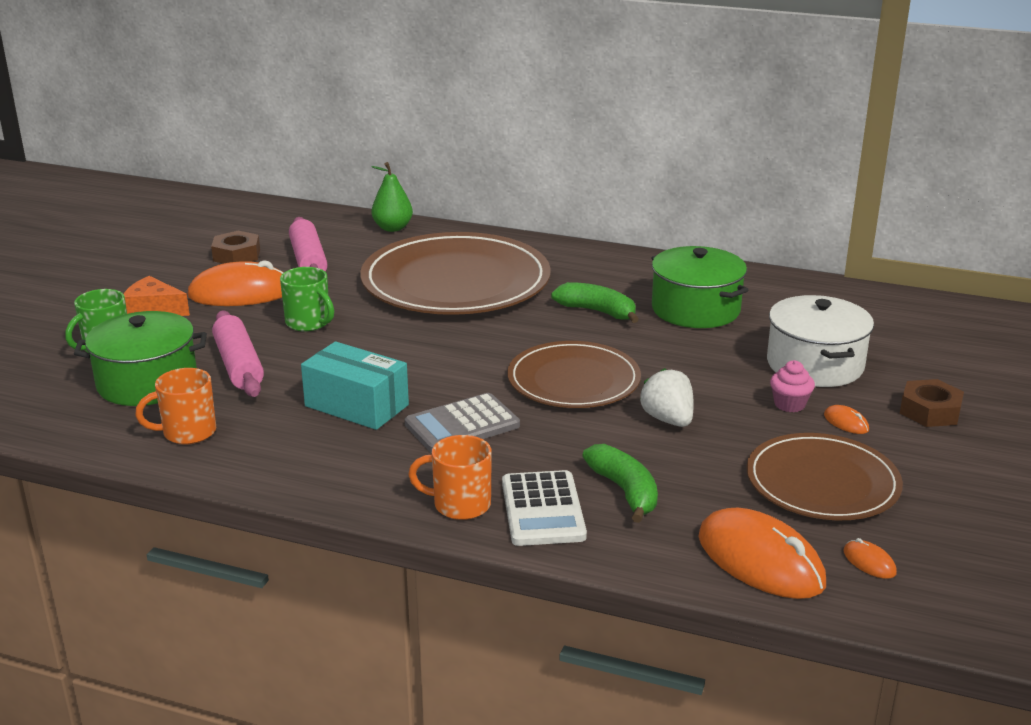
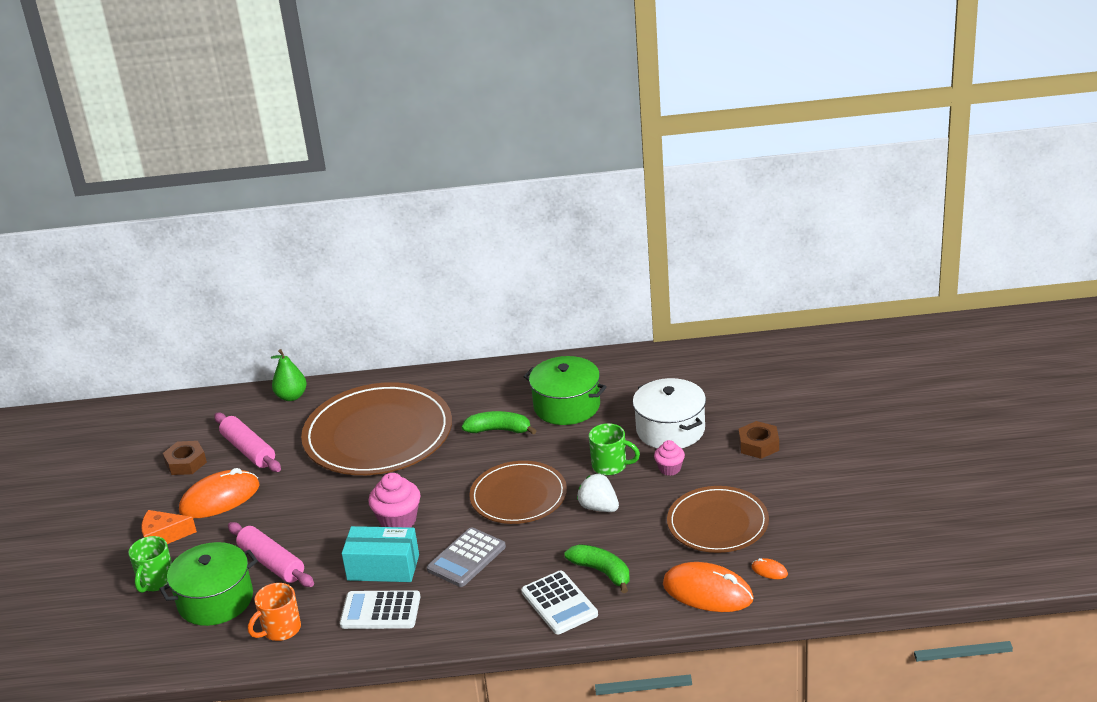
camera: 20 degrees left, 5 degrees up
(309, 323) = (295, 509): green mug -> green mug (610, 466)
(315, 449) = (380, 611): none -> white calculator
(412, 365) = (398, 521): none -> pink cupcake
(460, 505) = (505, 618): orange mug -> none
(846, 422) = (711, 472): orange mouse -> none

